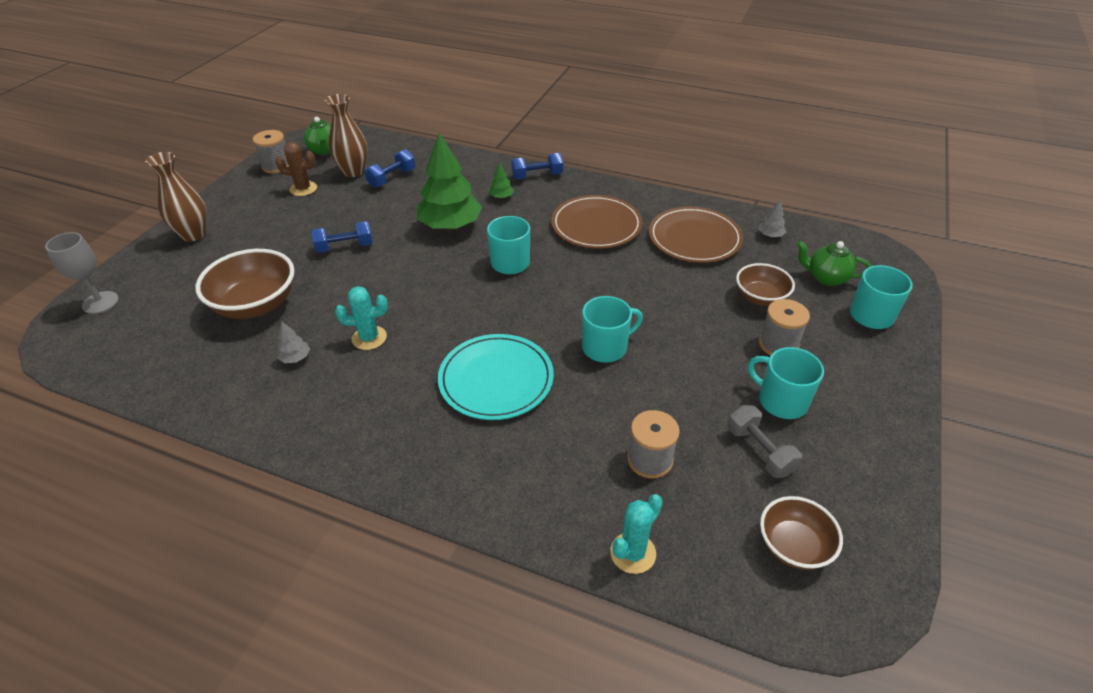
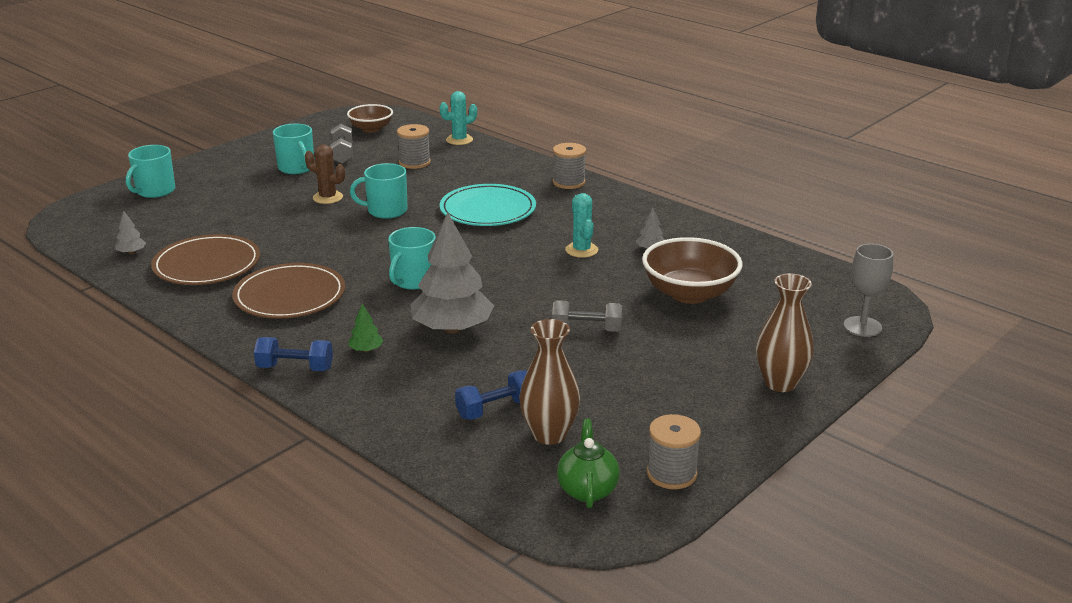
camera: 160 degrees left, 15 degrees down
(303, 189) = (630, 420): brown cactus -> brown cactus (328, 197)
(345, 247) = (586, 329): blue dumbbell -> grey dumbbell
(369, 338) = (581, 250): turquoise cactus -> turquoise cactus turned 60 degrees clockwise
(450, 225) = (452, 329): green tree -> grey tree
(760, 297) = (221, 214): brown bowl -> none
(778, 344) = (253, 190): grey spool -> grey spool (569, 182)
(826, 278) = (143, 216): green teapot -> none

